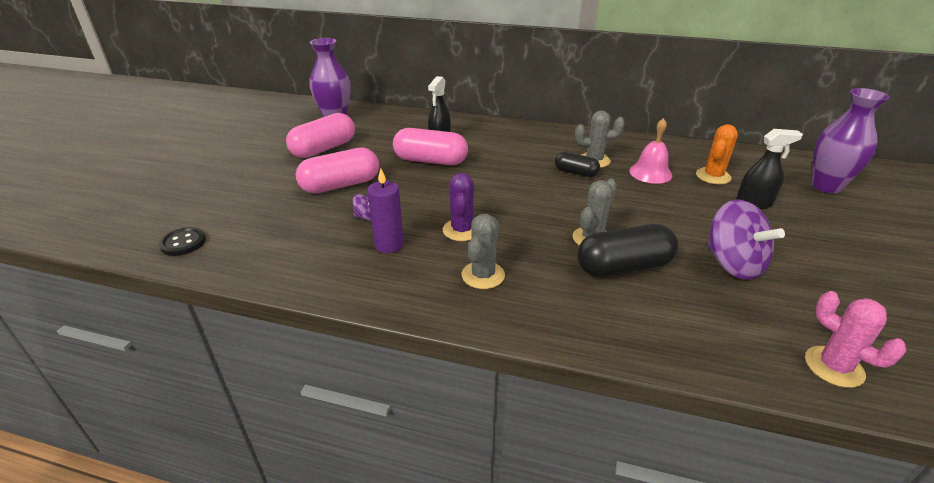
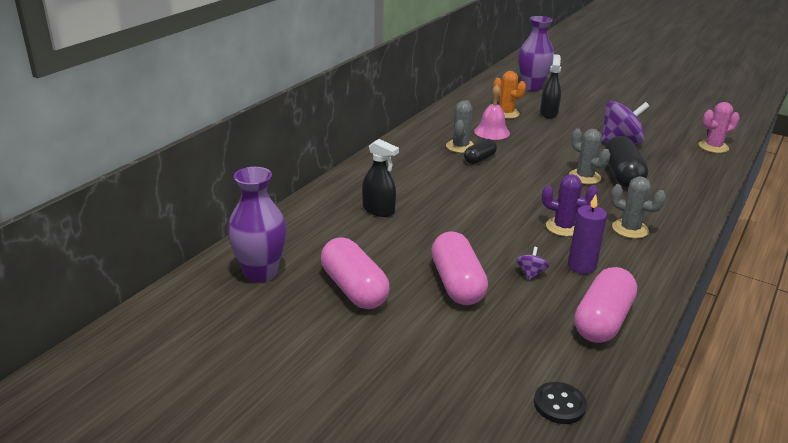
camera: 75 degrees left, 5 degrees down
(430, 161) = (423, 222): pink capsule -> pink capsule (602, 320)

